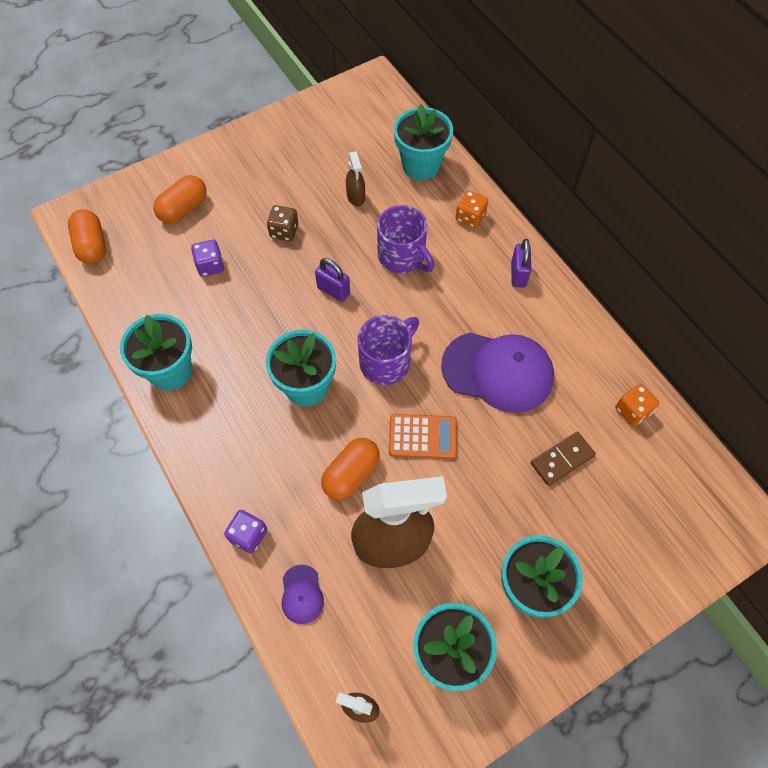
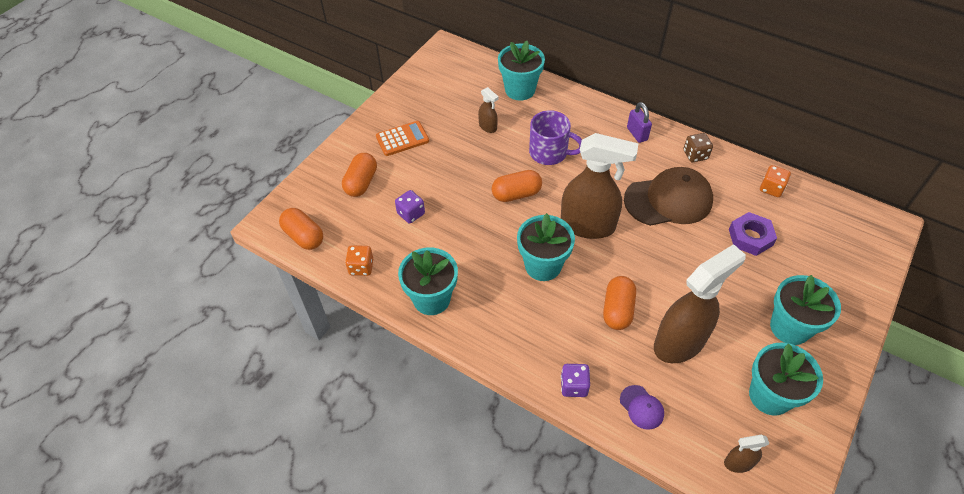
camera: 25 degrees left, 10 degrees down
(284, 231) = (451, 169): brown dice -> brown dice (695, 155)
(333, 290) = (516, 194): purple padlock -> orange capsule
(386, 362) = (588, 225): purple mug -> brown spray bottle
(422, 436) = (649, 263): orange calculator -> orange calculator (402, 139)
(470, 217) = (578, 110): orange dice -> orange dice (361, 267)
(498, 371) = (668, 200): purple cap -> brown cap
(562, 459) = (750, 237): brown domino -> purple nut

